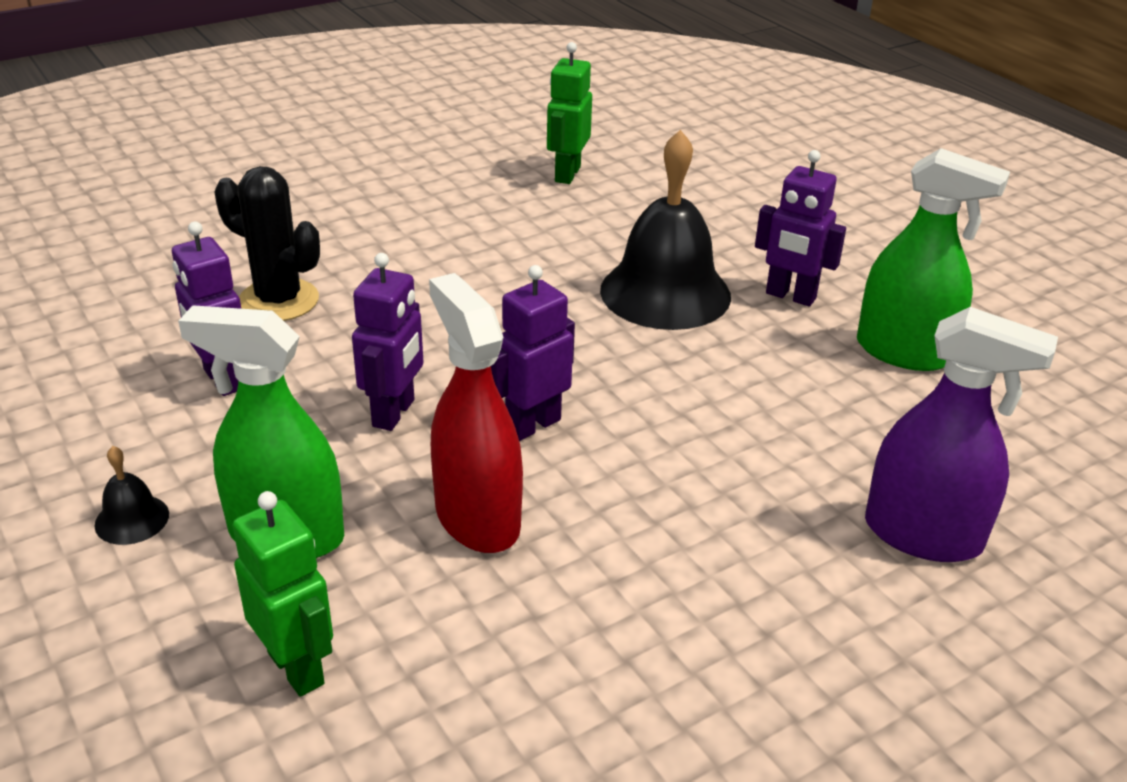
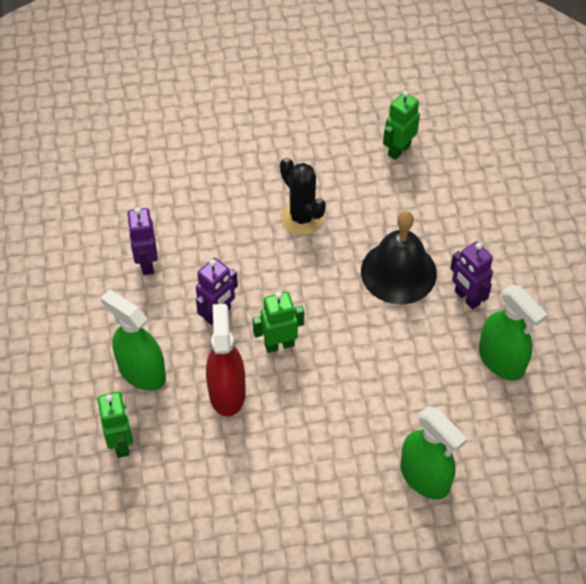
camera: 25 degrees right, 20 degrees up
(132, 519) = (81, 339): black bell -> none
(278, 301) = (193, 212): black cactus -> black cactus (302, 217)
(532, 425) = (279, 344): purple robot -> green robot
(923, 535) = (425, 477): purple spray bottle -> green spray bottle

